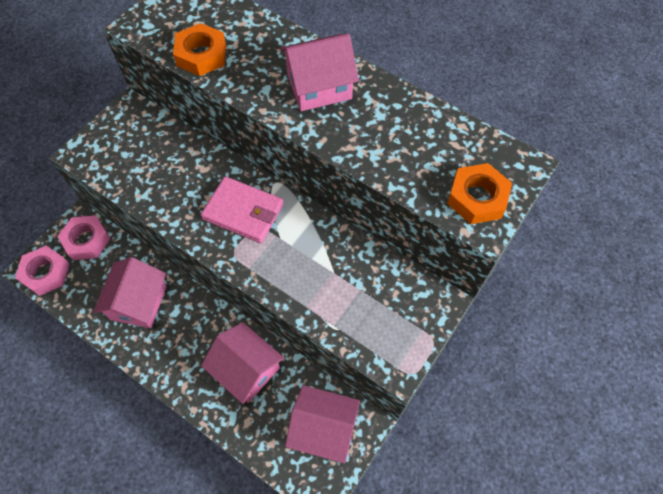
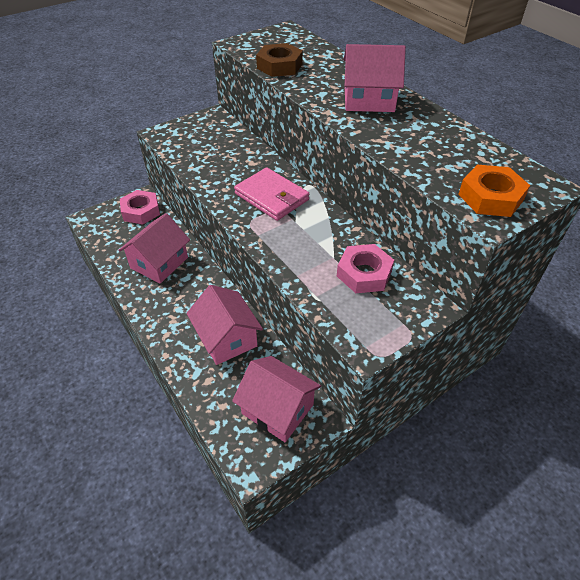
camera: 20 degrees right, 15 degrees down
(45, 273) = (98, 224): pink nut -> pink nut (364, 273)
(201, 55) = (279, 66): orange nut -> brown nut

